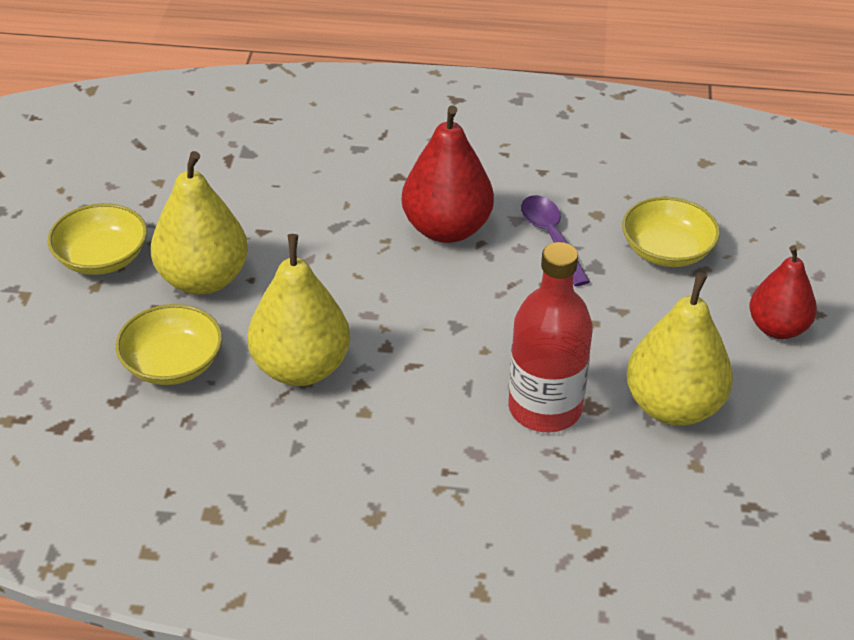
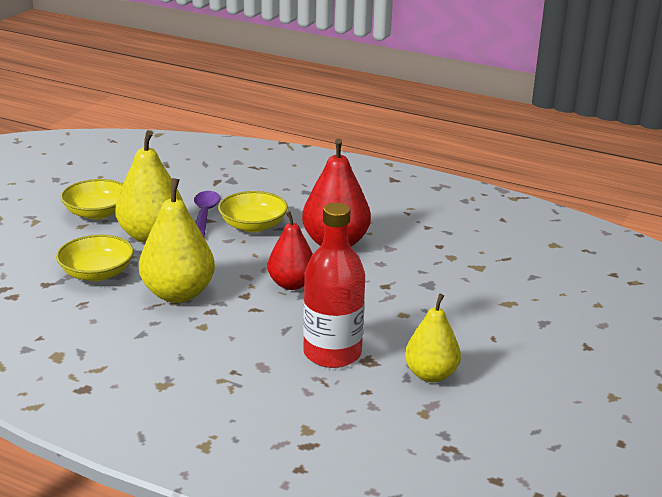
camera: 20 degrees right, 15 degrees down
(551, 238) = (407, 262): purple spoon -> purple spoon (204, 215)
(667, 250) = (490, 286): yellow bowl -> yellow bowl (253, 225)
(673, 406) = (431, 375): yellow pear -> yellow pear, size x0.67
(777, 328) = (547, 348): red pear -> red pear (291, 284)

